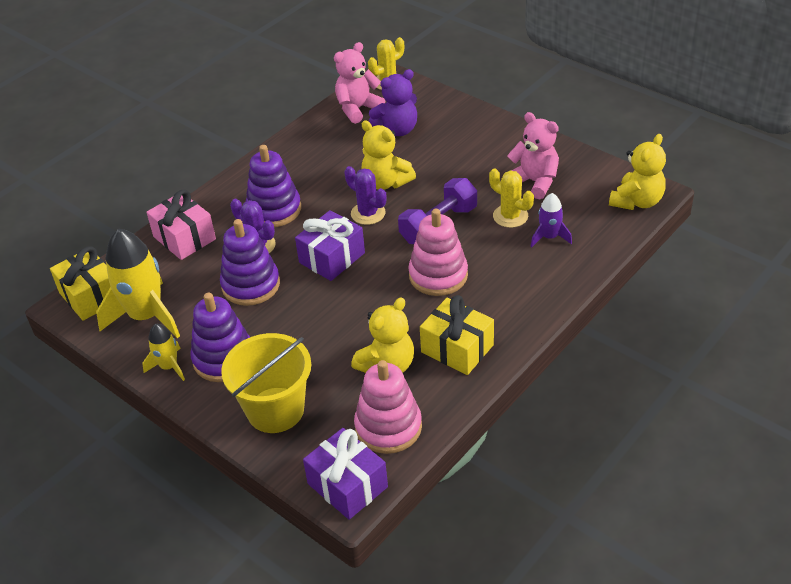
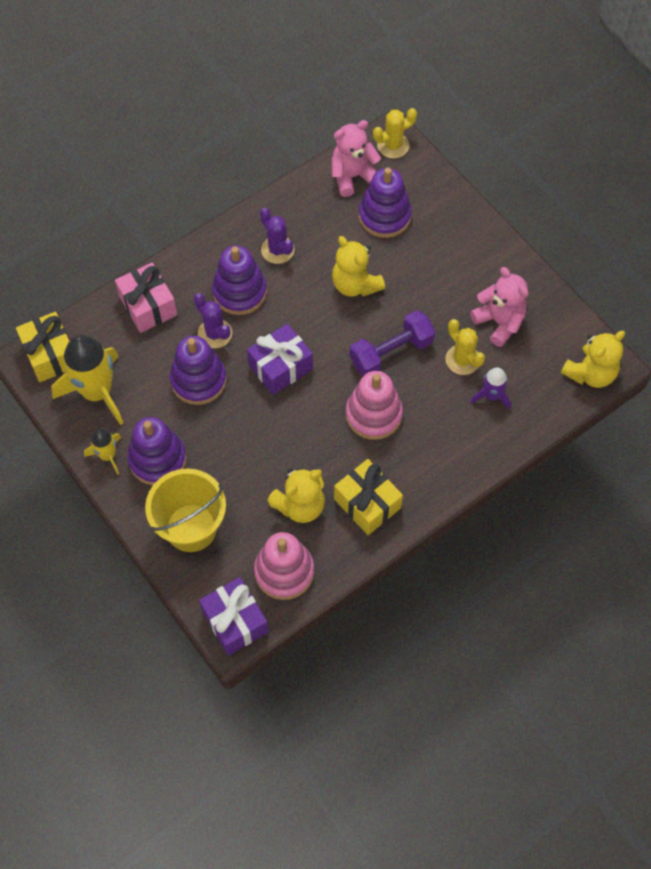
camera: 10 degrees right, 20 degrees up
(368, 213) = (328, 320): purple cactus -> purple cactus (277, 250)
(397, 130) = (384, 216): purple teddy bear -> purple stacking toy

